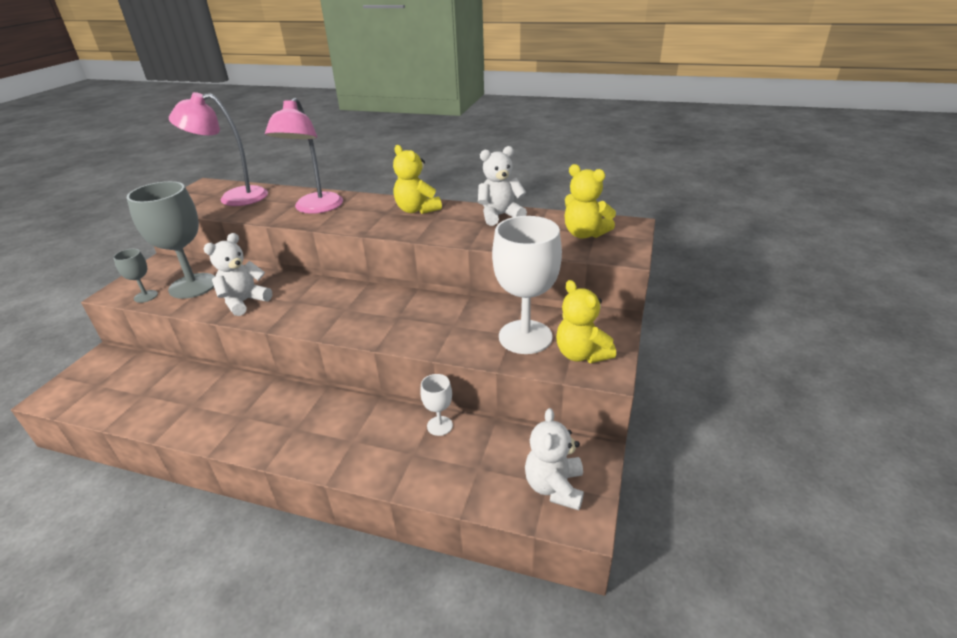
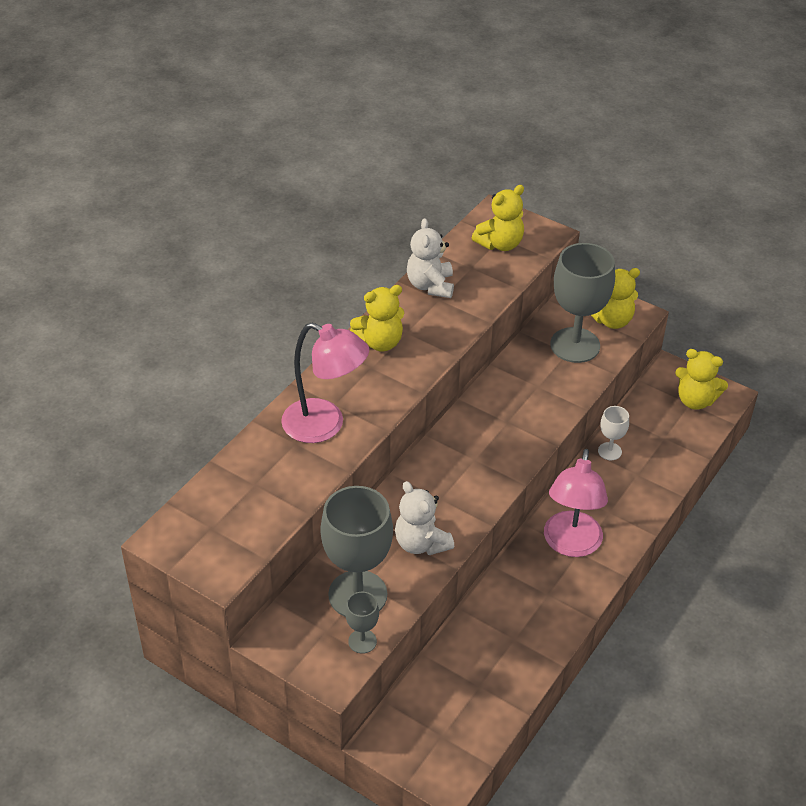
camera: 75 degrees left, 10 degrees up
(234, 197) = (237, 504): pink lamp -> pink lamp (571, 545)
(525, 337) = (575, 345): white goblet -> grey goblet
(554, 487) = (695, 400): white teddy bear -> yellow teddy bear

